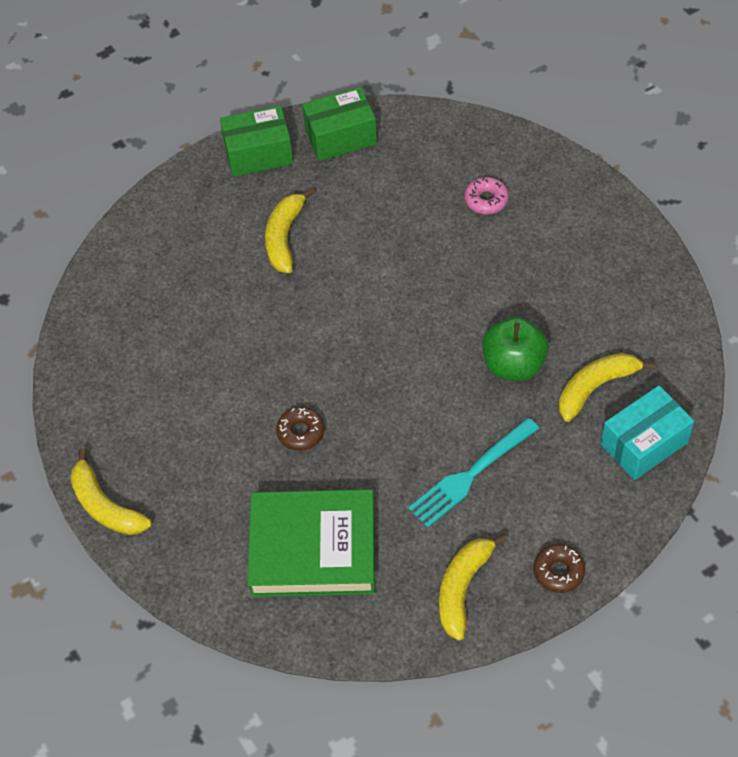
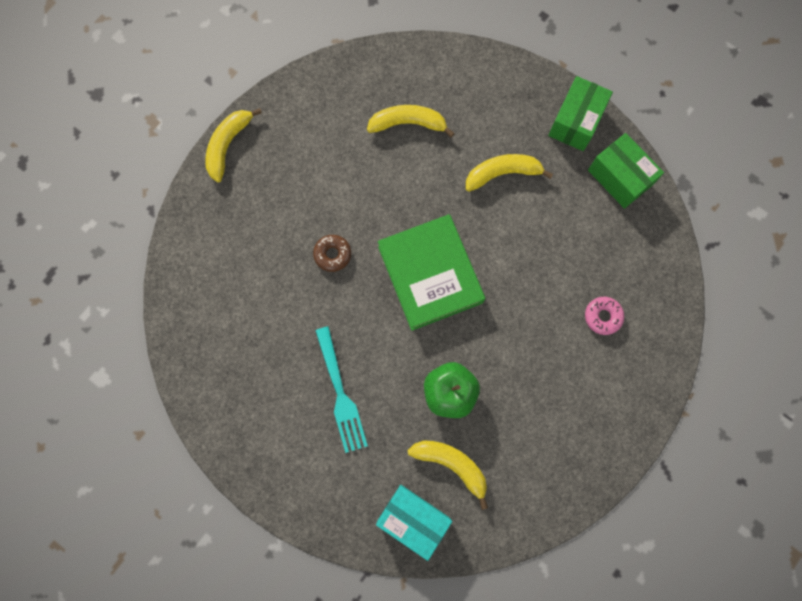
camera: 65 degrees right, 20 degrees up
(258, 154) = (575, 121): green box -> green box turned 60 degrees clockwise
(313, 548) = (241, 300): green book -> green book (430, 274)
(462, 588) = (243, 419): yellow banana -> yellow banana (408, 123)
(471, 474) = (340, 393): turquoise fork -> turquoise fork turned 135 degrees counterclockwise
(558, 571) = (279, 486): brown donut -> none

